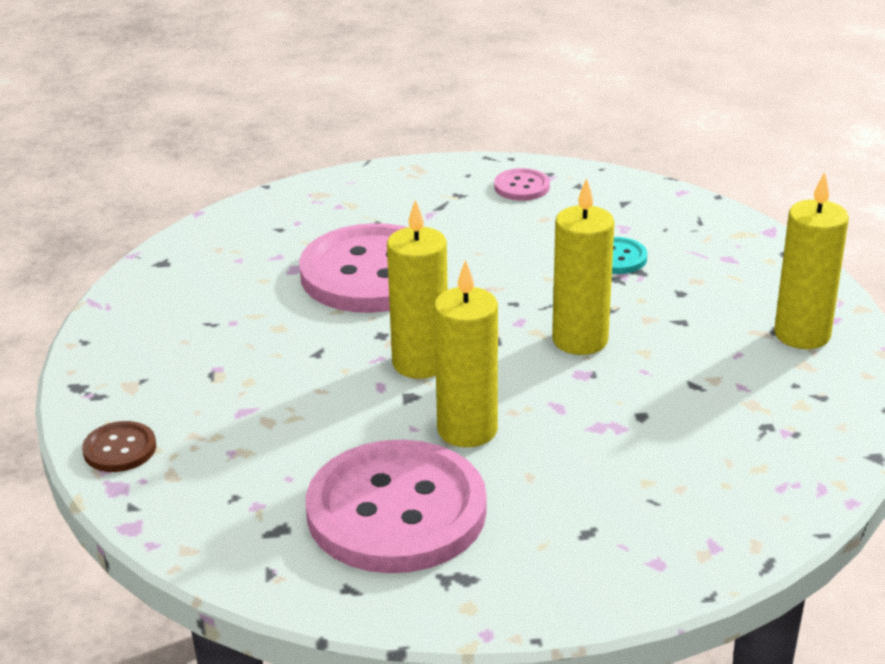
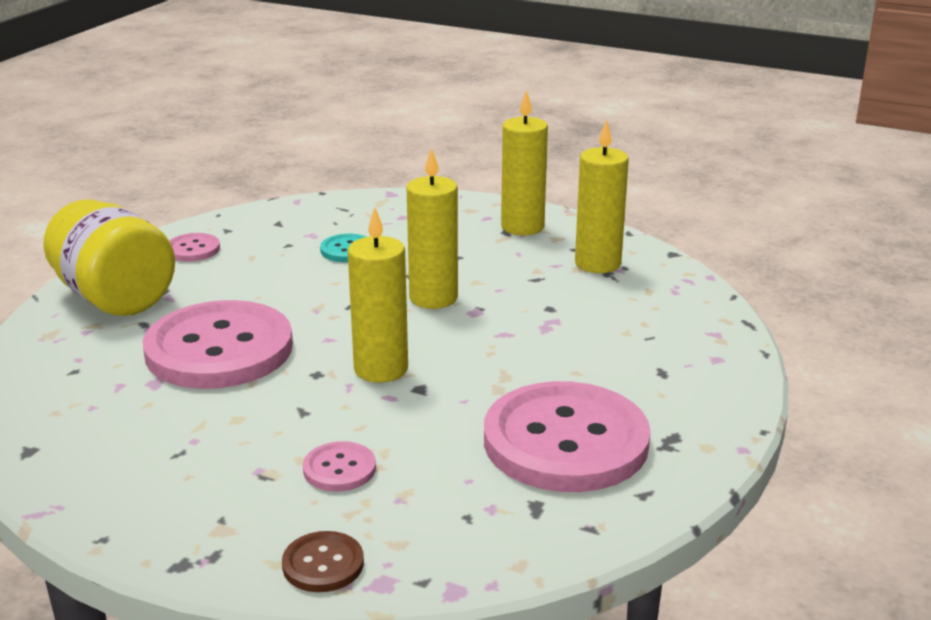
camera: 60 degrees left, 5 degrees down
(249, 405) = (339, 469): none -> pink button
(401, 193) = (115, 298): none -> yellow jar
(467, 430) = (493, 378): yellow candle -> yellow candle (597, 263)

